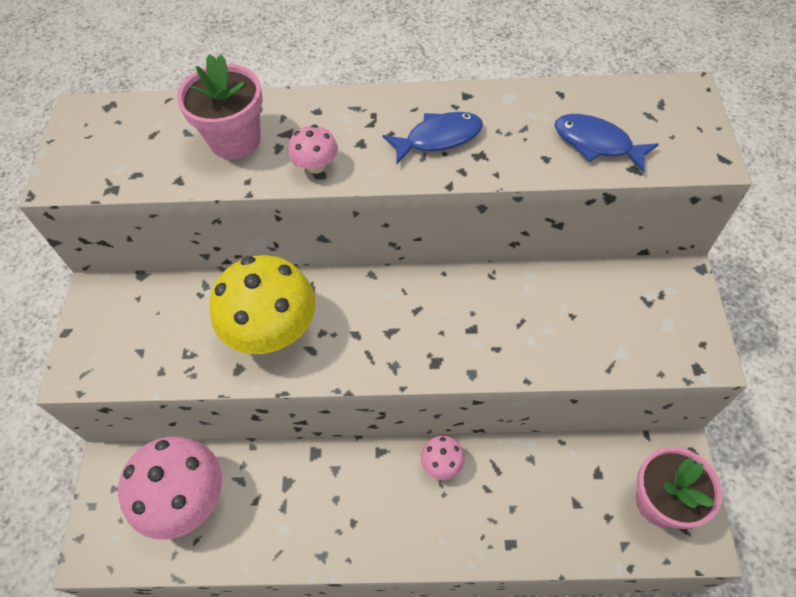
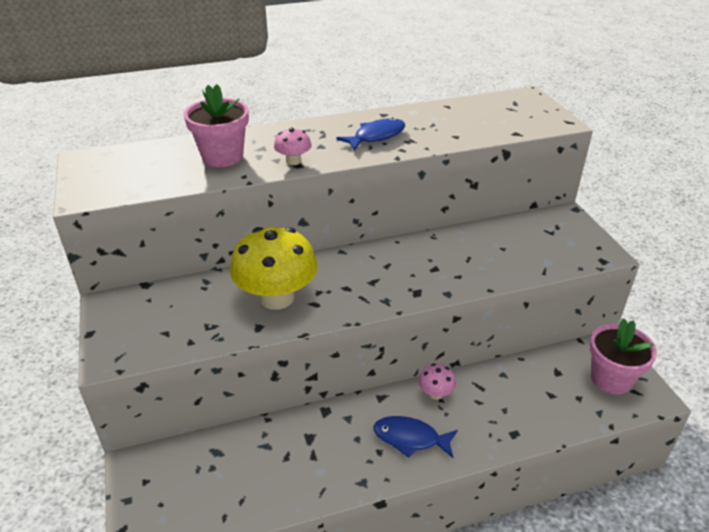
camera: 20 degrees left, 20 degrees down
(186, 499) = (220, 471): pink mushroom -> none
(596, 143) = (485, 125): blue fish -> blue fish (410, 438)

